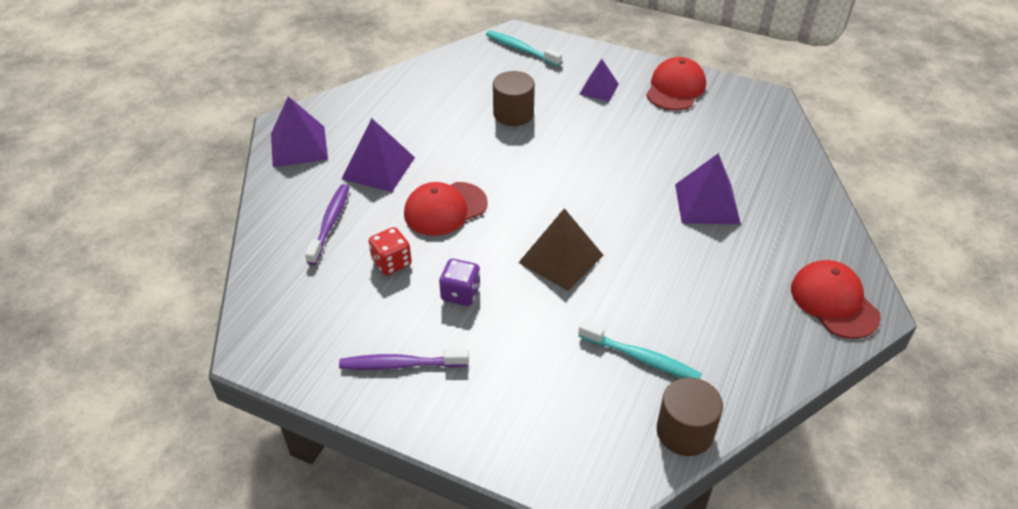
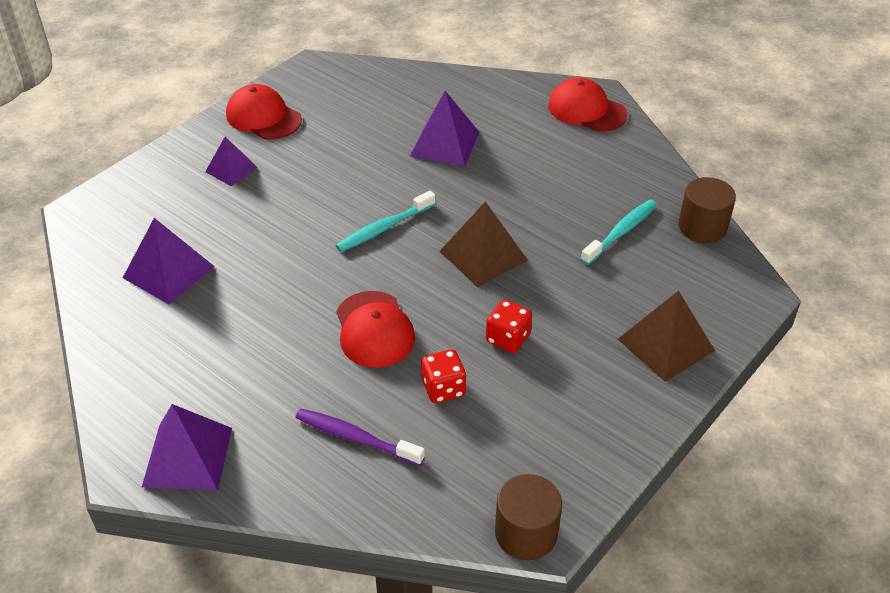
camera: 75 degrees left, 0 degrees up
(378, 168) = (274, 379): purple pyramid -> purple pyramid (168, 272)
(400, 364) = (592, 401): purple toothbrush -> none
(460, 294) = (508, 338): purple dice -> red dice
(489, 415) = (666, 344): none -> brown pyramid
(513, 114) = (236, 244): brown cylinder -> brown cylinder (526, 533)
(521, 49) = (114, 213): turquoise toothbrush -> turquoise toothbrush (384, 228)
(834, 302) = (586, 110): red cap -> red cap turned 45 degrees clockwise

